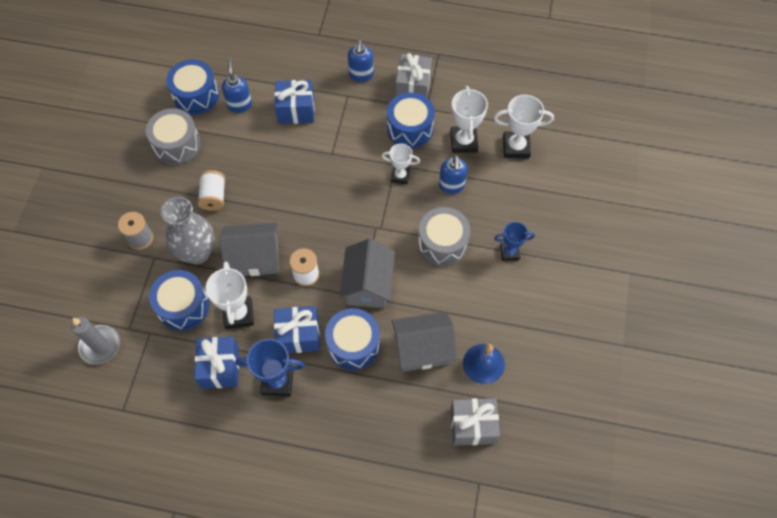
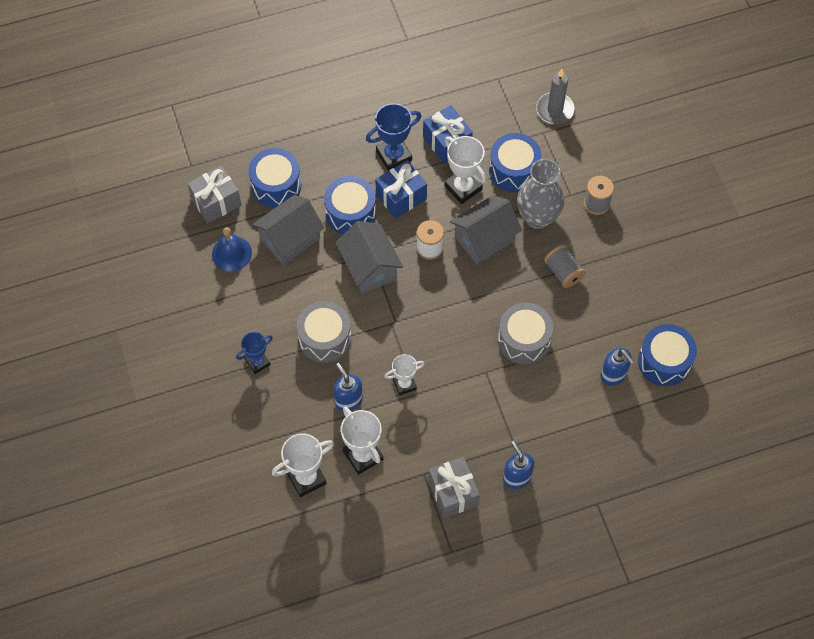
camera: 150 degrees right, 0 degrees up
(177, 144) = (638, 302): grey drum -> grey drum (524, 340)
(214, 196) = (563, 272): white spool -> grey spool
(296, 110) = (554, 399): blue gift -> none
(410, 128) = (426, 441): blue drum -> blue drum (276, 185)

